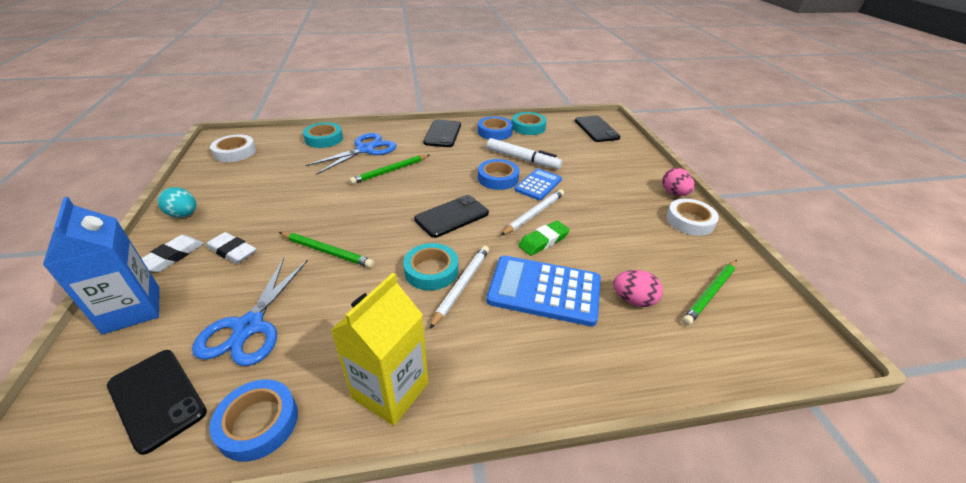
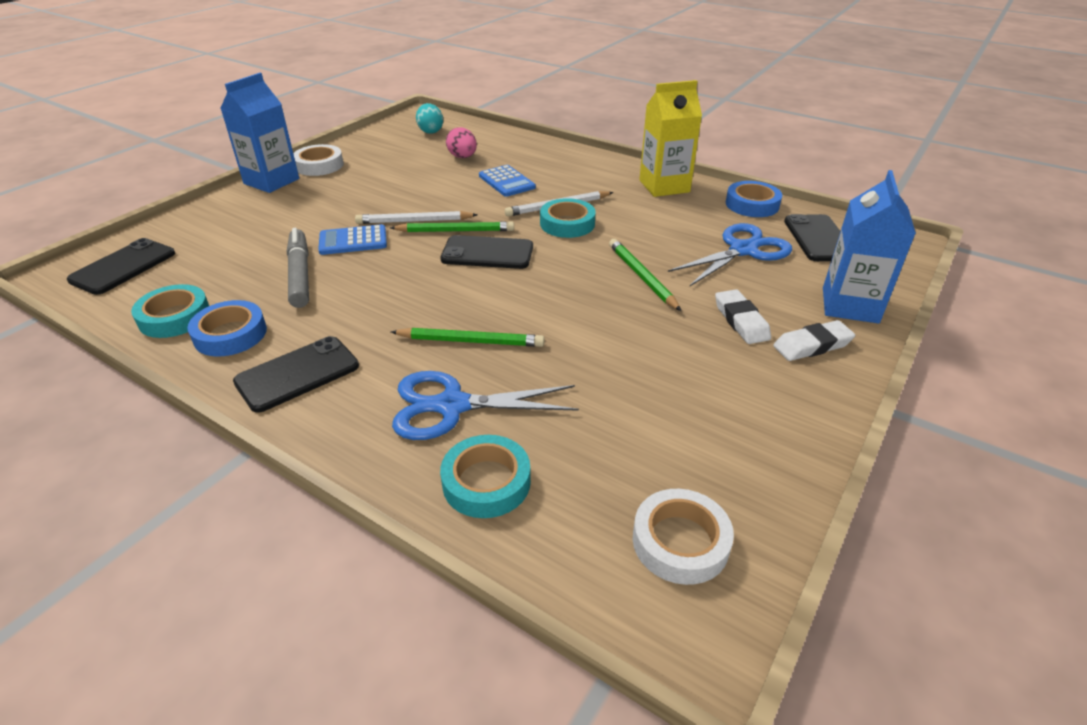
camera: 135 degrees left, 0 degrees up
(183, 214) = (798, 407): turquoise egg -> turquoise egg (430, 131)
(498, 178) = (374, 266): blue tape -> none
(522, 159) = (300, 274): white marker -> grey marker
(543, 241) = (449, 202): green eraser -> none
(544, 290) = (507, 182): blue calculator -> blue calculator, size x0.60
(674, 193) = (271, 181): pink egg -> blue carton
(710, 293) = (414, 141): green pencil -> green pencil (455, 231)

